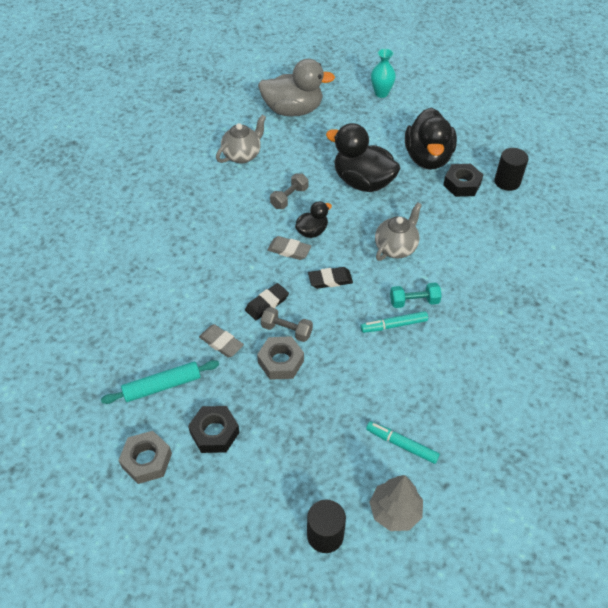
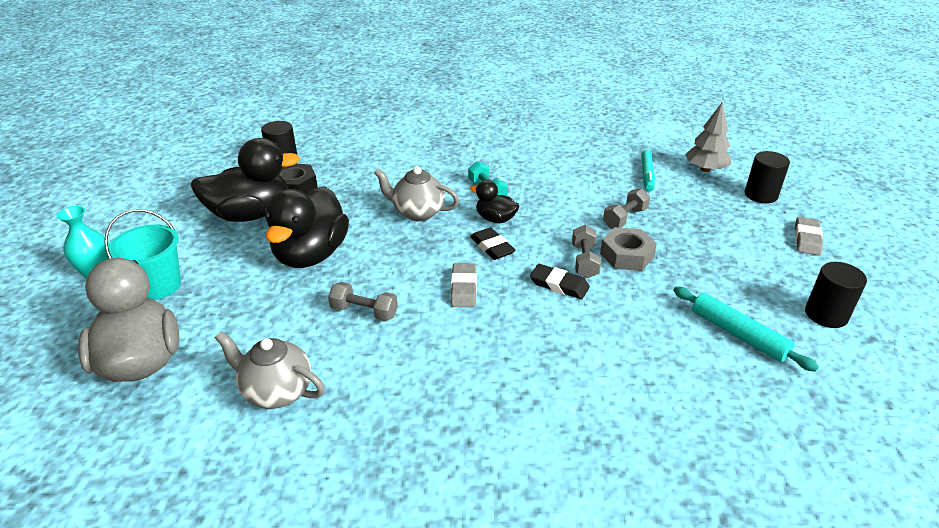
camera: 110 degrees left, 15 degrees down
(147, 460) = (826, 314): grey nut -> black cylinder
(214, 433) = (746, 277): black nut -> none
(221, 343) = (641, 305): grey eraser -> grey eraser (807, 239)
(312, 231) = (421, 277): black duck -> black duck (495, 219)
(333, 386) = (625, 218): none -> grey dumbbell
(358, 116) = (158, 286): none -> turquoise bucket
(394, 325) = (525, 197): turquoise marker -> none

